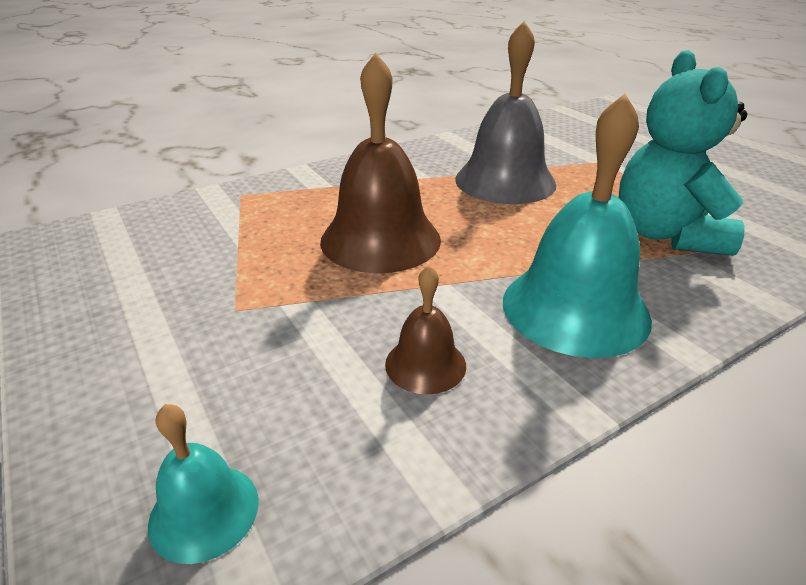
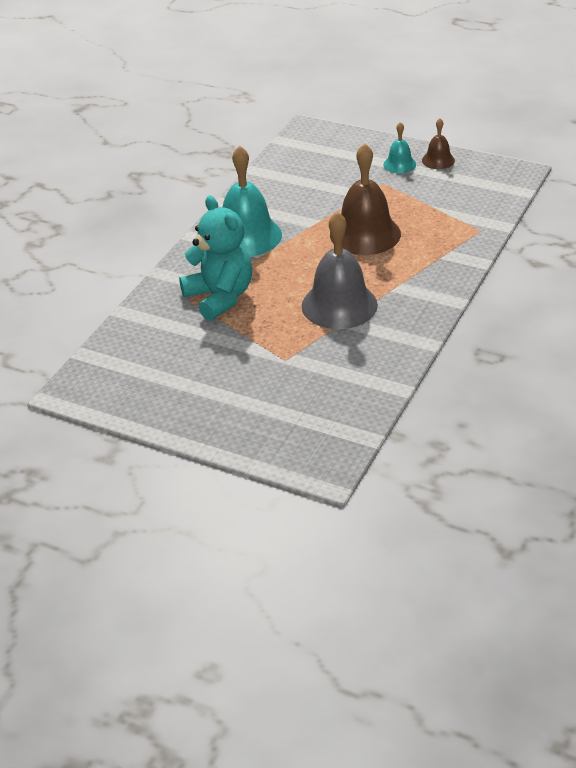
camera: 150 degrees right, 5 degrees up
(204, 511) = (312, 144): turquoise bell -> turquoise bell (399, 164)
(425, 364) = (288, 194): brown bell -> brown bell (438, 160)

